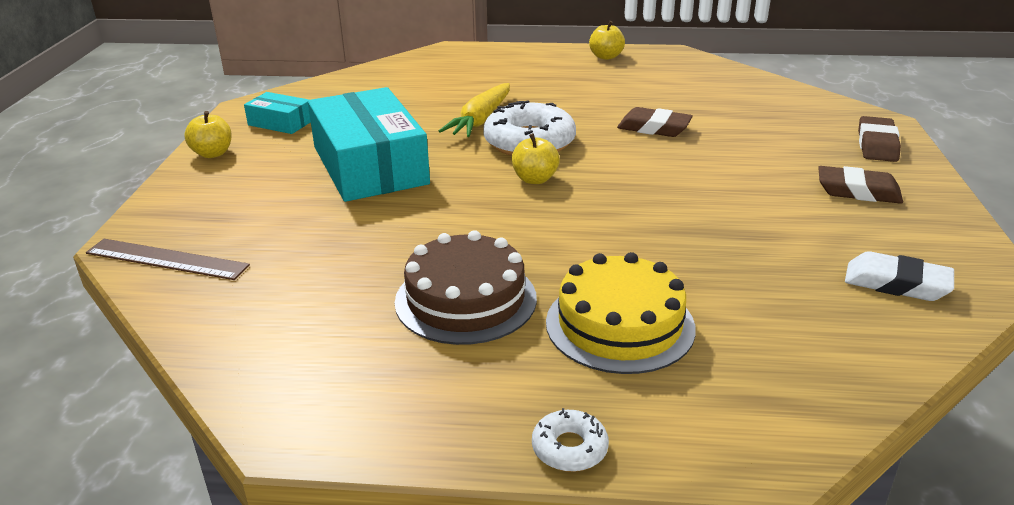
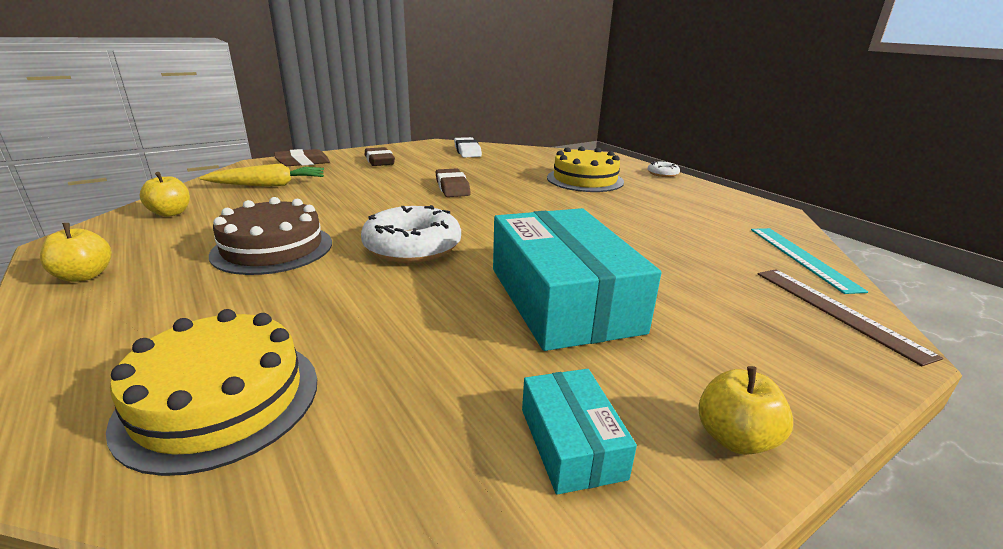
camera: 130 degrees left, 5 degrees down
(212, 320) = (802, 257): none -> turquoise ruler
(369, 165) = (563, 299): turquoise box -> turquoise box turned 45 degrees counterclockwise
(426, 74) = (220, 399): none -> yellow cake
(465, 299) = (635, 207): brown cake -> brown cake (273, 248)
(480, 120) = (383, 284): yellow carrot -> yellow carrot (269, 185)
(535, 179) = (478, 227): yellow apple -> yellow apple (171, 213)
(654, 128) = (329, 212): brown eraser -> brown eraser (452, 187)

